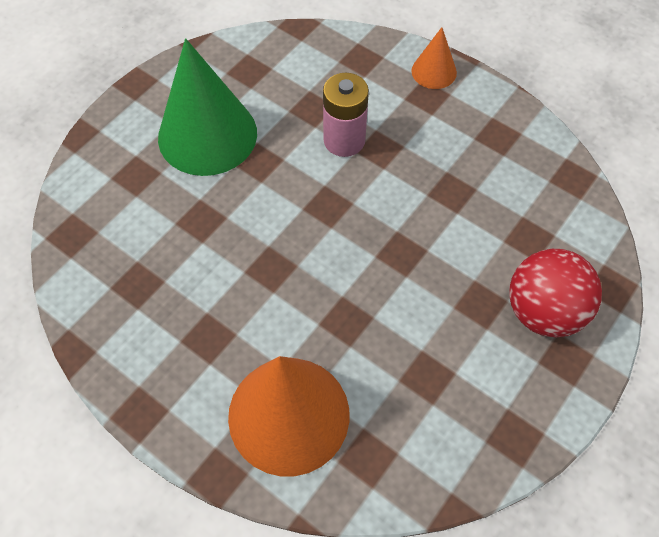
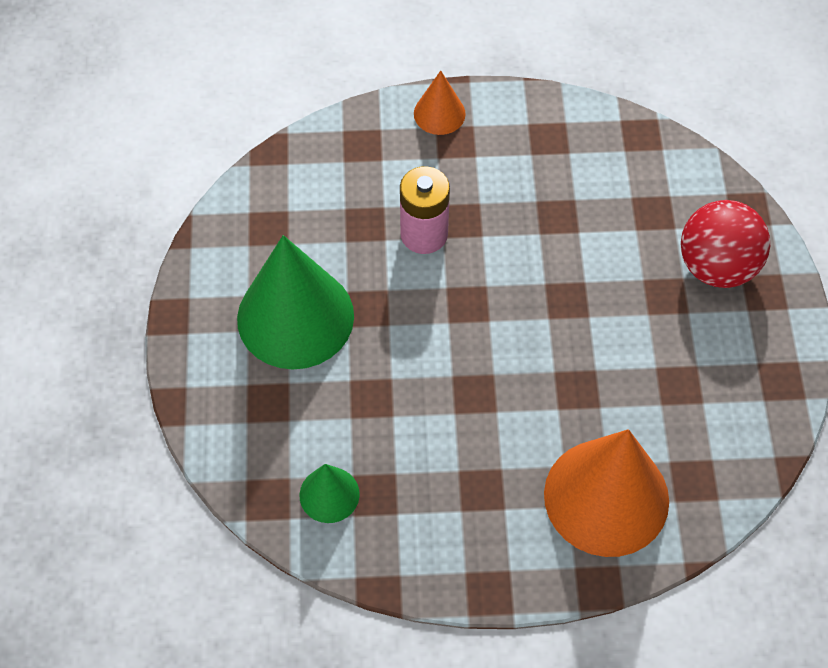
camera: 40 degrees left, 0 degrees up
(109, 261) = (329, 494): none -> green cone

